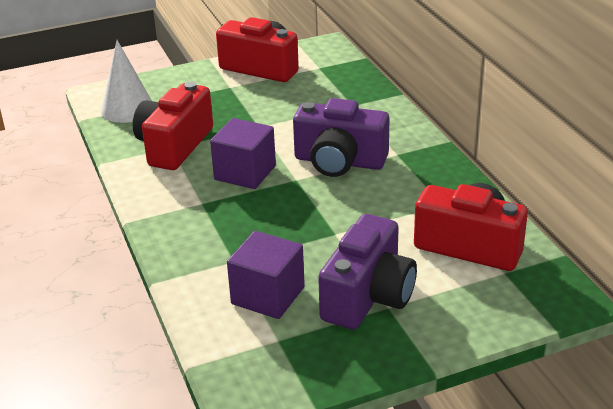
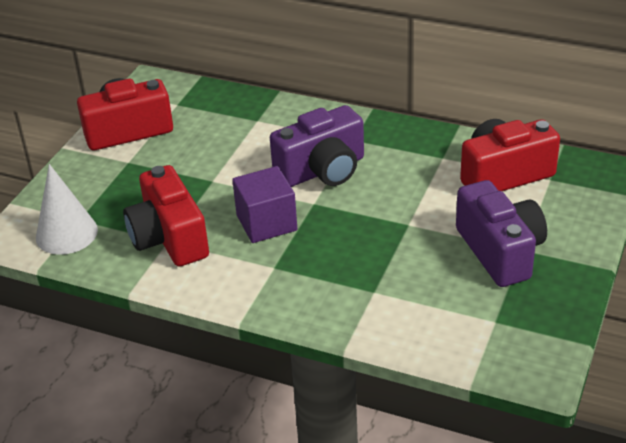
camera: 45 degrees left, 5 degrees up
(268, 295) = (438, 298): purple cube -> none

